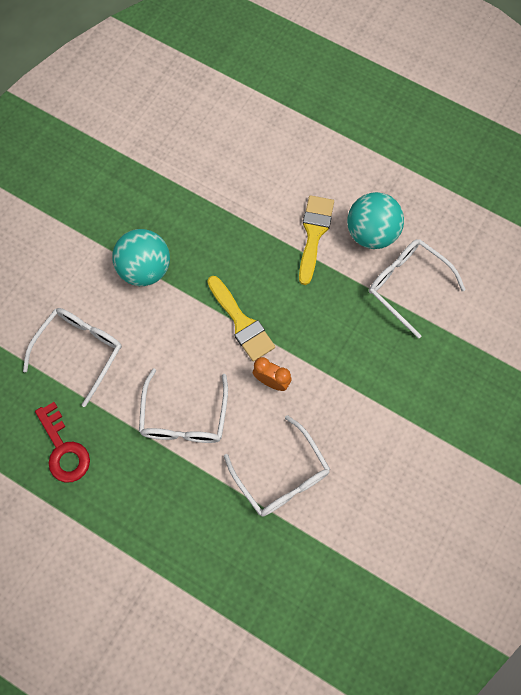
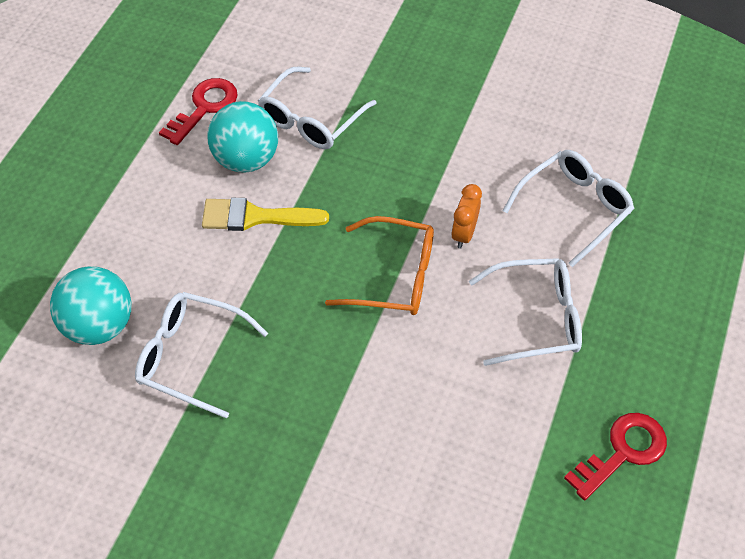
camera: 100 degrees left, 15 degrees down
(80, 350) = (480, 463): white glasses -> white glasses (190, 356)
(145, 269) = (339, 405): turquoise ball -> turquoise ball (99, 325)
(241, 322) = (394, 276): yellow brush -> orange glasses
(430, 208) = (204, 108): none -> red key

